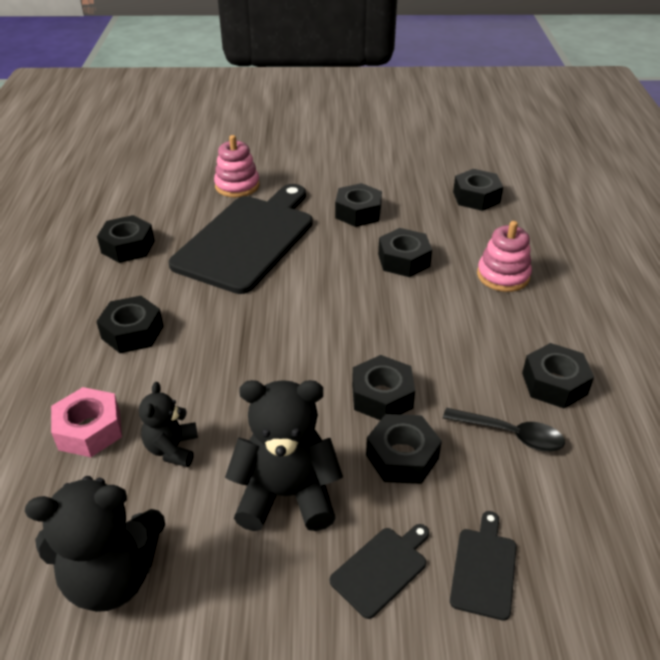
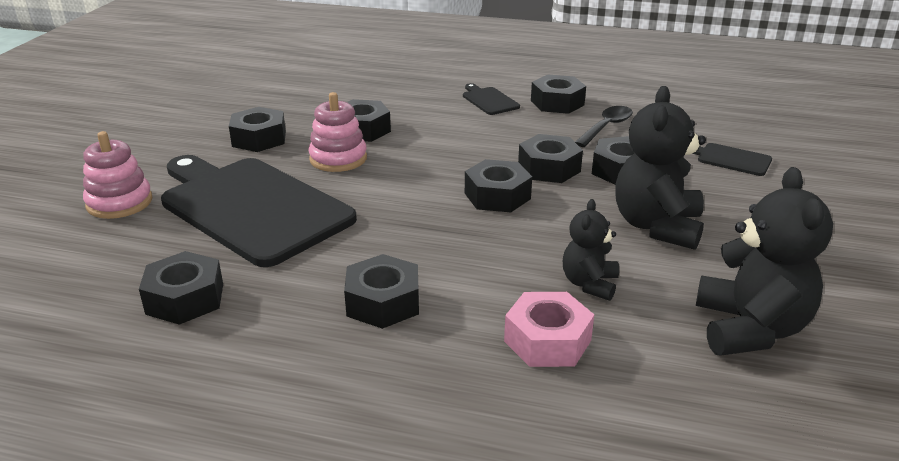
camera: 75 degrees left, 10 degrees down
(172, 449) = (589, 284): black teddy bear -> black teddy bear turned 90 degrees clockwise
(381, 569) = (733, 195): black cutting board -> black cutting board (489, 100)
(476, 197) = (288, 83): black nut -> black nut (497, 196)
(503, 276) = (416, 95): pink stacking toy -> pink stacking toy (338, 159)

